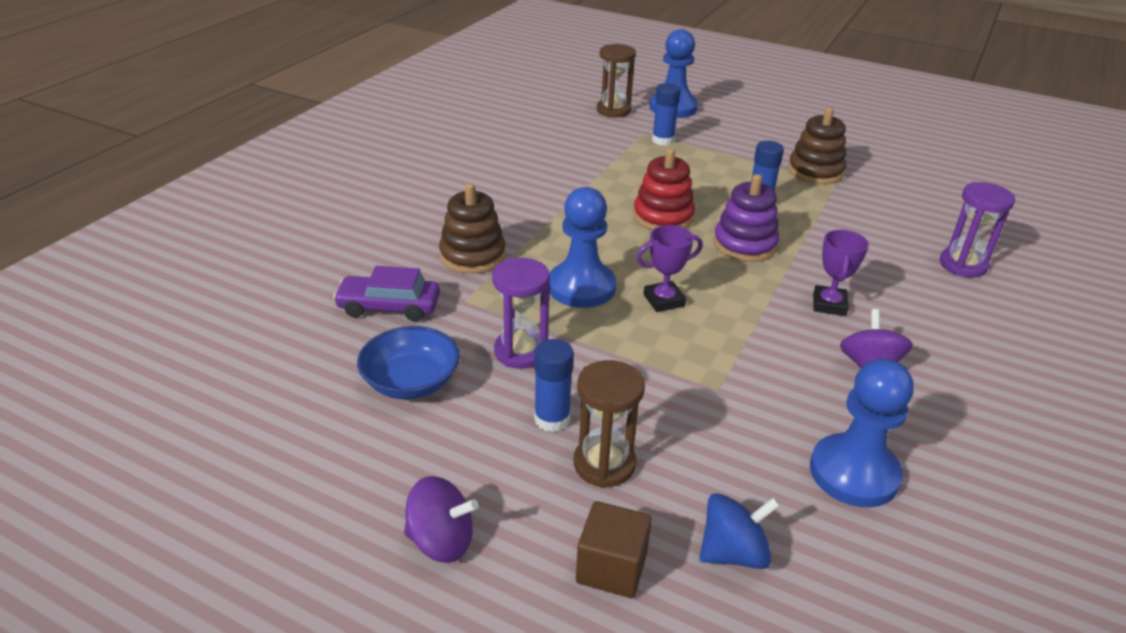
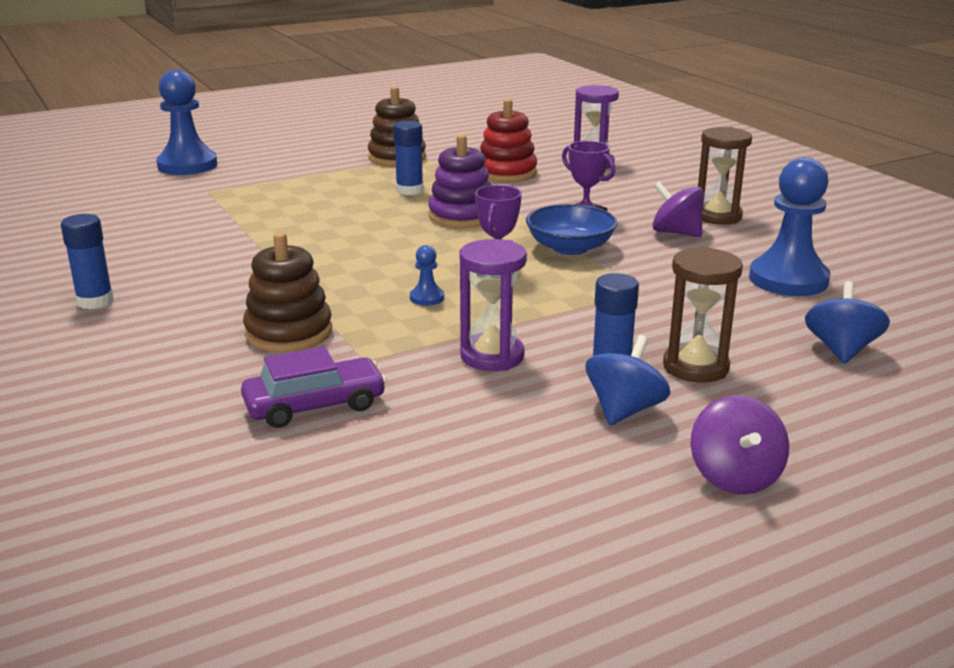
camera: 55 degrees left, 10 degrees down
(389, 307) = (315, 405): purple car -> purple car turned 150 degrees counterclockwise
(411, 382) = (472, 428): blue bowl -> blue bowl (570, 248)
(441, 541) = (735, 477): purple spinning top -> purple spinning top turned 135 degrees clockwise
(496, 447) = (624, 410): none -> blue spinning top
(581, 287) = (427, 298): blue pawn -> blue pawn, size x0.43
(611, 568) = (825, 403): brown cube -> none
(613, 110) = (137, 188): brown hourglass -> brown hourglass (717, 216)
(663, 140) = (237, 188): blue glue stick -> blue glue stick (95, 301)
(663, 217) = (368, 230): red stacking toy -> red stacking toy (506, 173)

